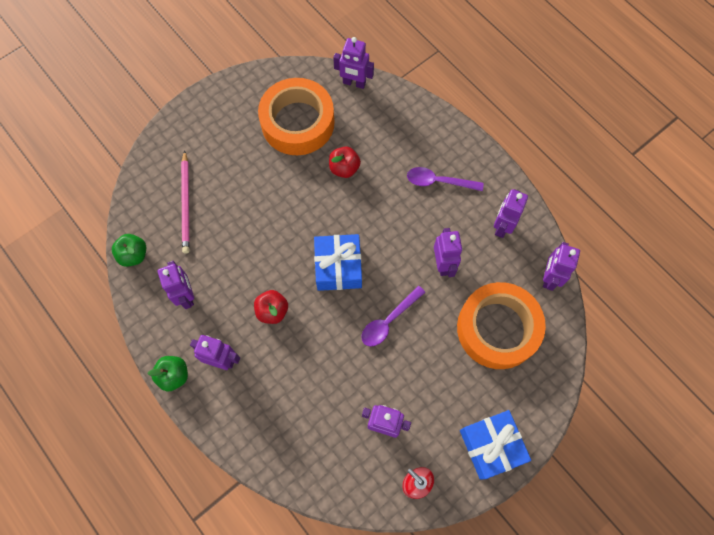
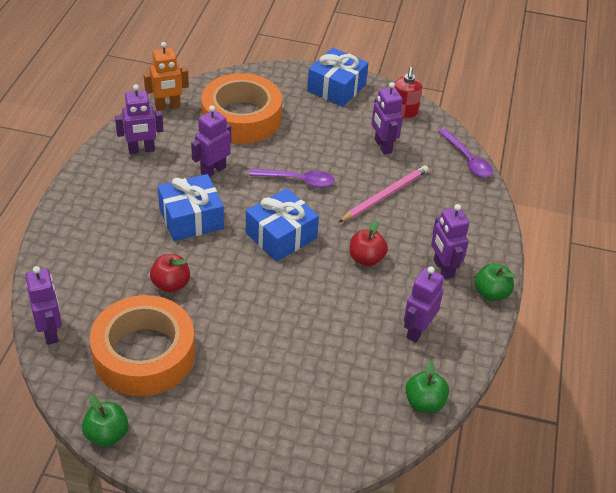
camera: 130 degrees left, 25 degrees down
(186, 204) = (328, 394): pink pencil -> pink pencil (385, 195)
(255, 75) = (107, 435): none -> green apple
(399, 217) = (191, 218): none -> blue gift
(438, 181) = (128, 209): purple spoon -> purple spoon (467, 160)
(549, 277) = (167, 106): purple robot -> orange robot

